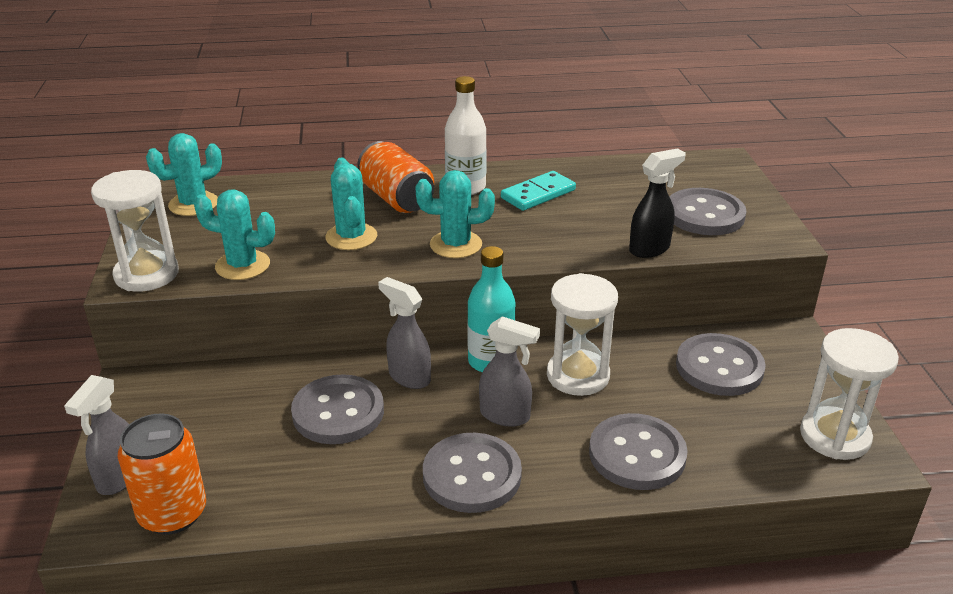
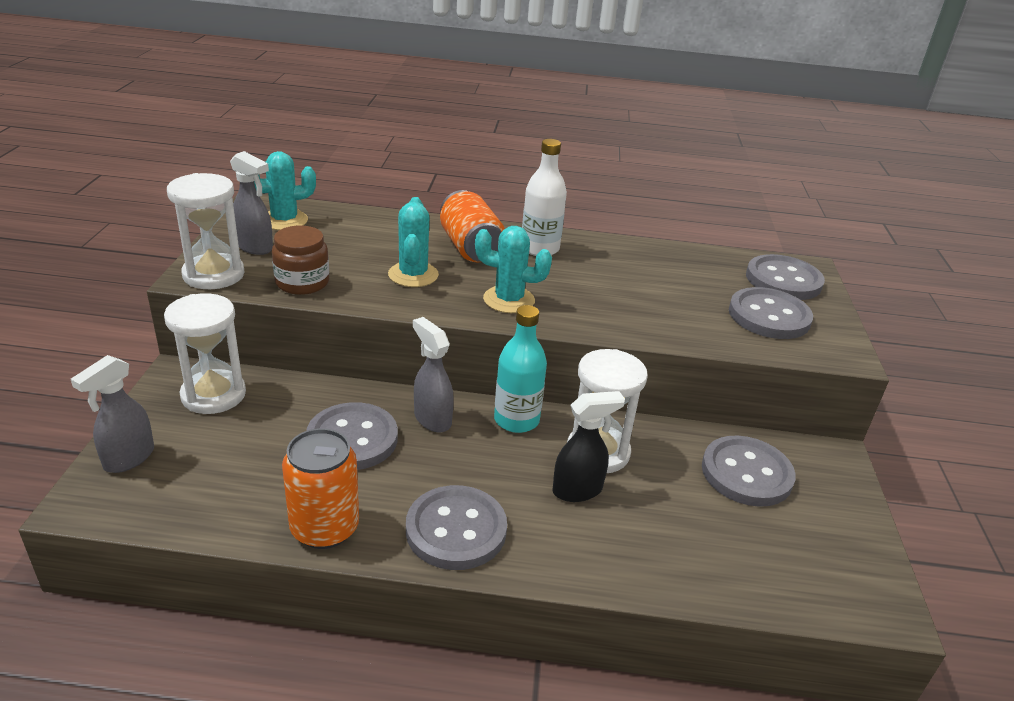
camera: 10 degrees right, 0 degrees up
(173, 513) = (160, 503): orange can -> orange can (324, 528)
(242, 265) = (302, 282): turquoise cactus -> brown jar
(505, 416) = (511, 477): grey spray bottle -> grey spray bottle (255, 247)
(538, 194) = (607, 267): turquoise domino -> none
(637, 454) = (631, 545): grey button -> grey button (783, 280)
(650, 249) = (700, 339): black spray bottle -> black spray bottle (578, 490)
(834, 436) = (850, 573): white hourglass -> white hourglass (213, 395)

